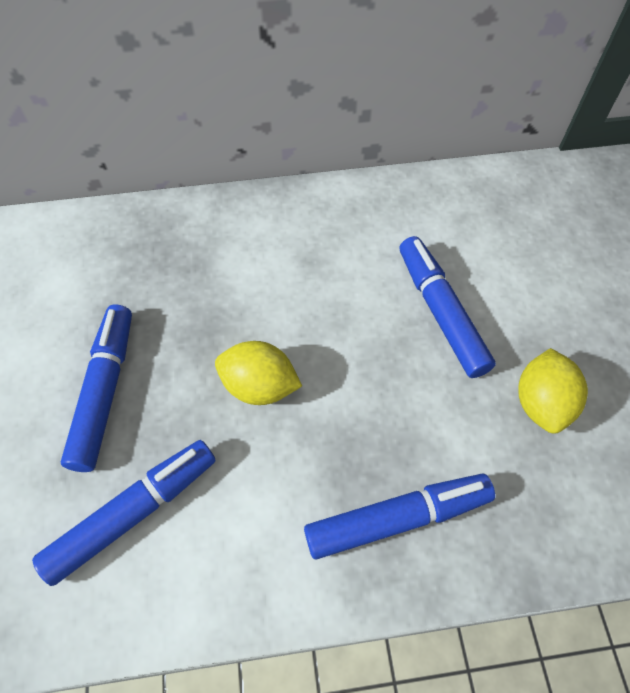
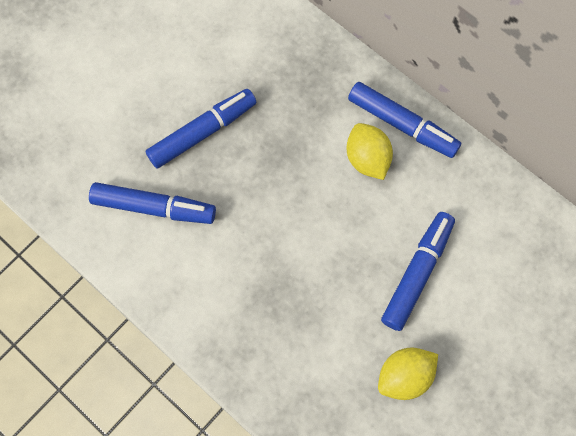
camera: 50 degrees right, 10 degrees up
(259, 386) = (275, 209): yellow lemon -> yellow lemon (367, 159)
(397, 518) = (262, 343): blue marker -> blue marker (402, 125)

